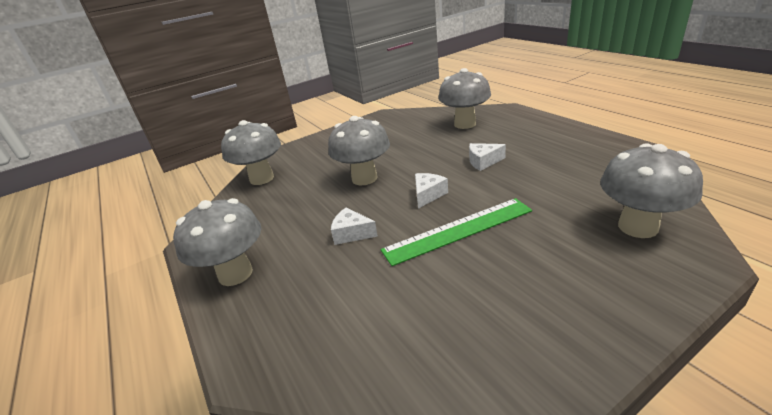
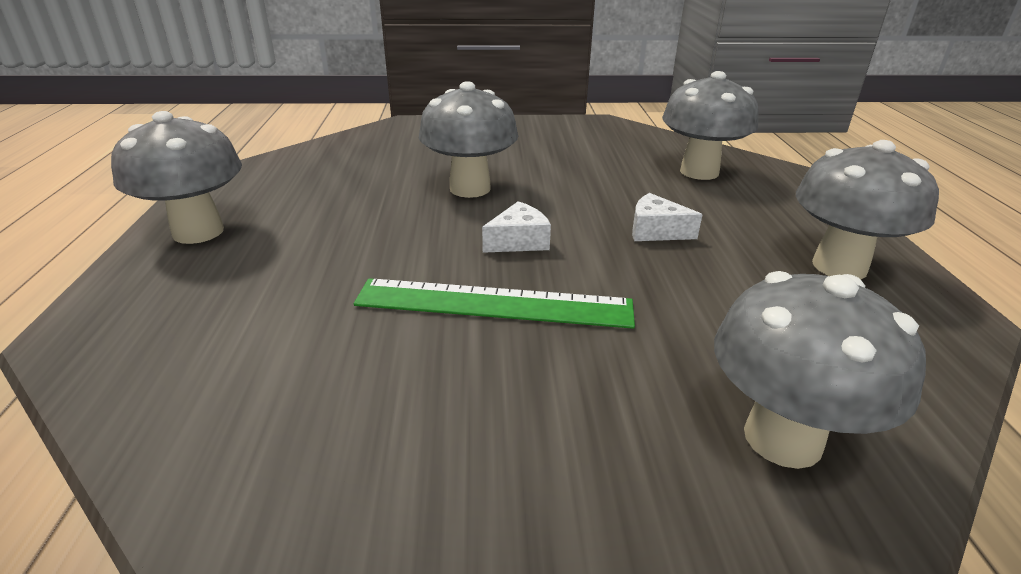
camera: 25 degrees right, 0 degrees up
(262, 178) = (361, 143): grey mushroom -> grey mushroom (839, 266)
(352, 233) = (365, 246): white cheese -> none

